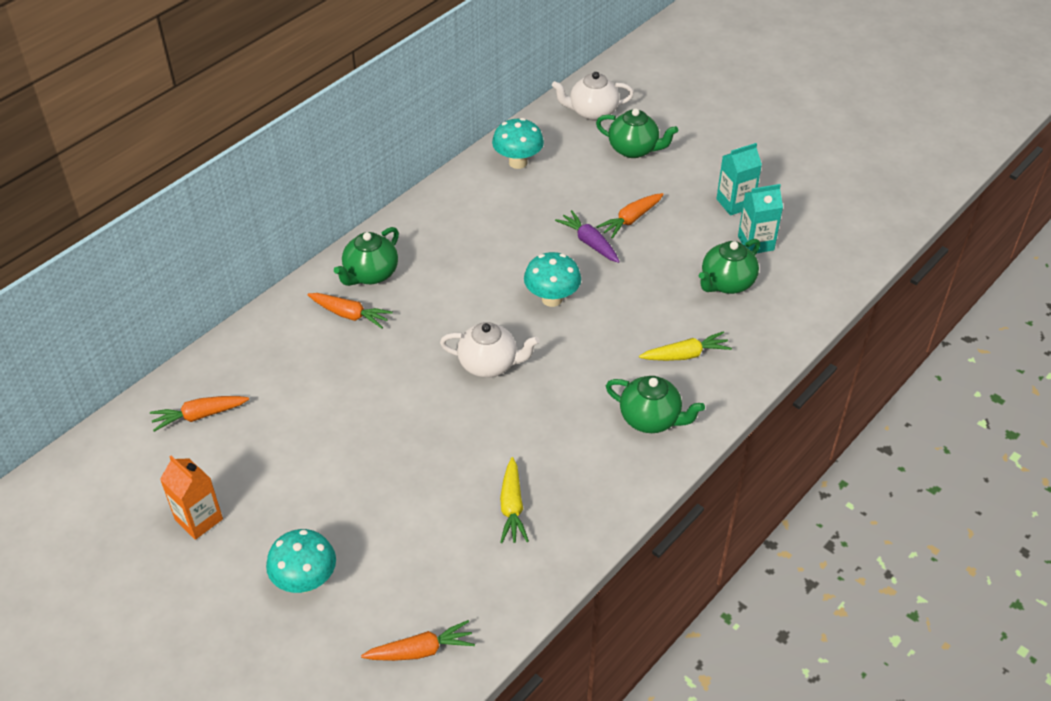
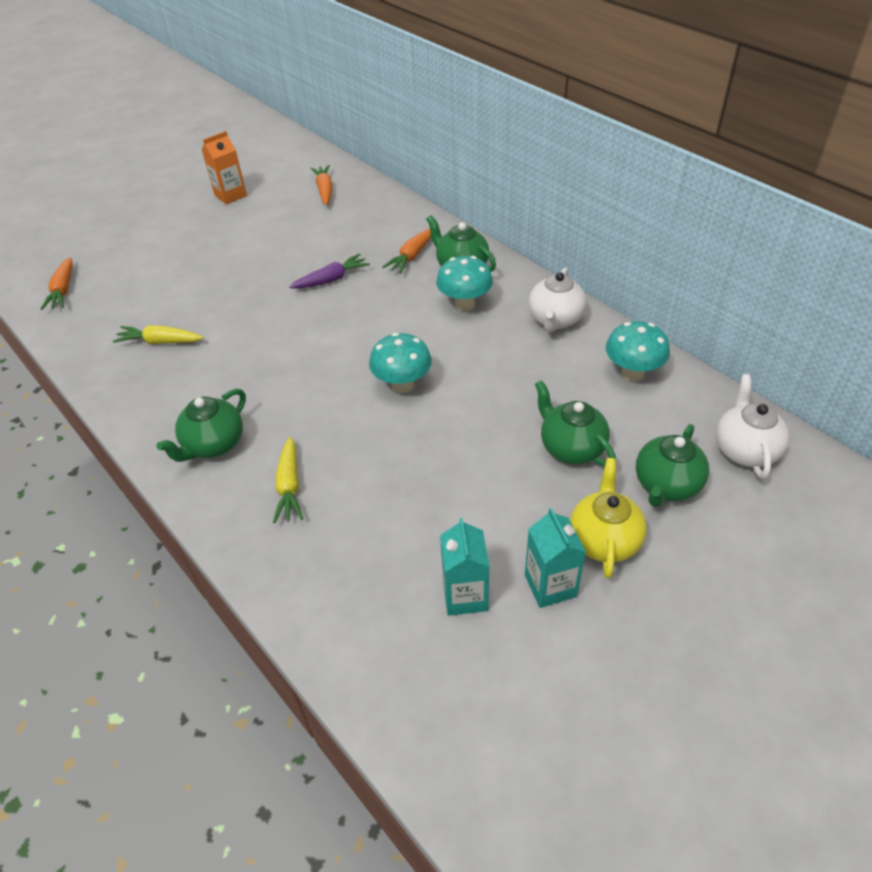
camera: 100 degrees right, 0 degrees up
(305, 581) = (153, 240): turquoise mushroom -> turquoise mushroom (464, 304)
(489, 364) = (326, 336): white teapot -> white teapot (555, 320)
(589, 242) = (486, 423): purple carrot -> purple carrot (331, 279)
(631, 219) = (524, 465): orange carrot -> none
(690, 179) = (604, 539): none -> yellow teapot
(726, 283) = (394, 546): green teapot -> green teapot (571, 447)

